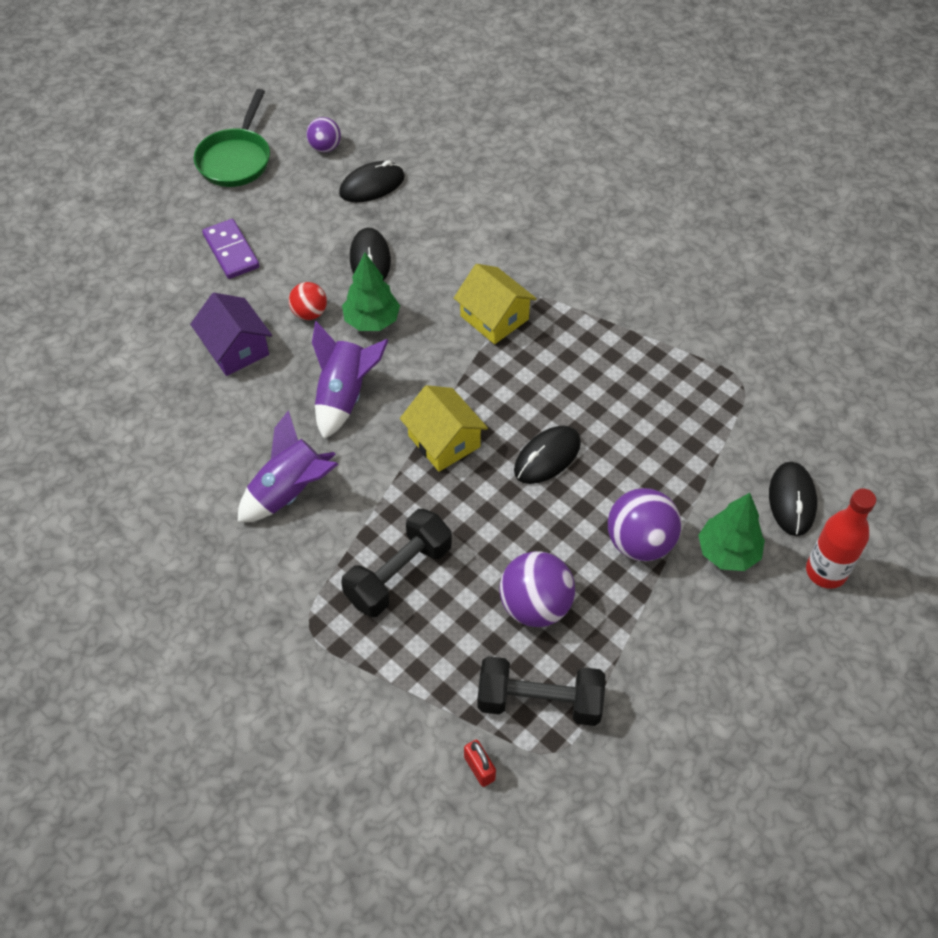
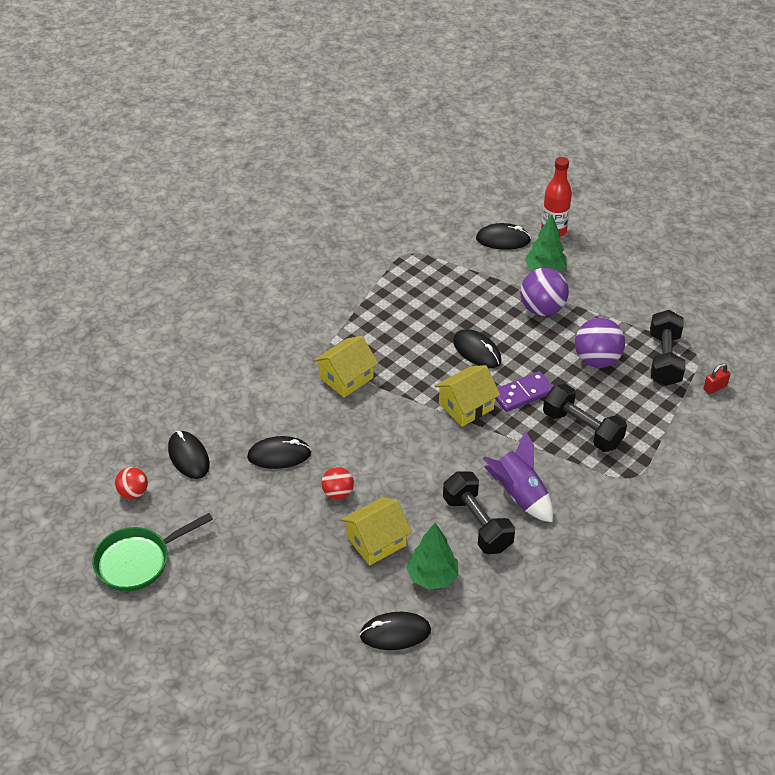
camera: 90 degrees left, 10 degrees down
(109, 365) = (395, 633): none -> black mouse
(231, 251) = (261, 554): purple domino -> purple domino (522, 394)
(236, 159) = (138, 561): green pan -> green pan turned 135 degrees clockwise
(236, 348) = (376, 541): purple house -> yellow house
(249, 446) = (477, 524): none -> black dumbbell
(325, 148) = (133, 493): purple ball -> red ball
(344, 396) = (425, 466): purple rocket -> none
(372, 321) = (348, 452): green tree -> green tree (432, 577)

